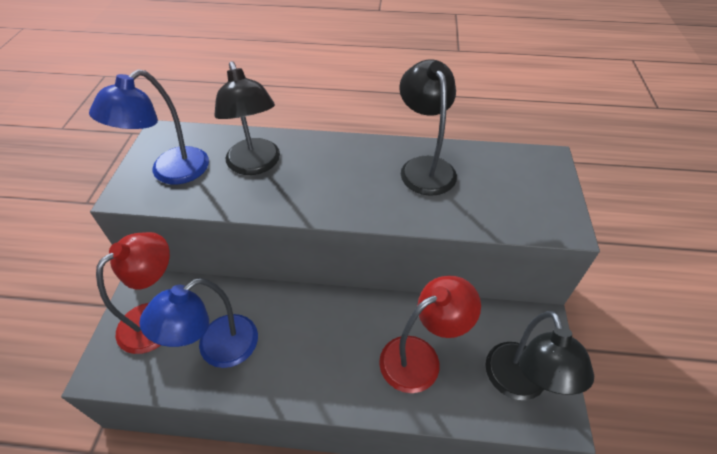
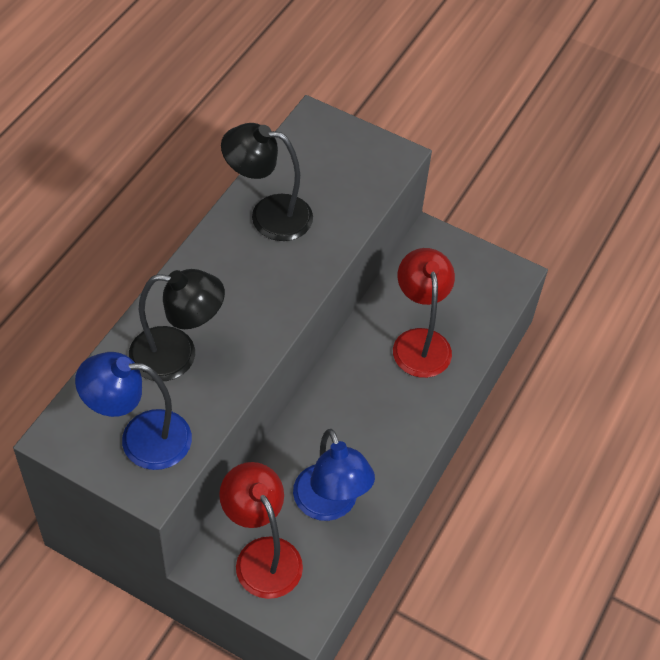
camera: 70 degrees left, 5 degrees up
(170, 172) = (141, 439): blue lamp -> blue lamp turned 120 degrees clockwise
(519, 384) = (477, 284): black lamp -> none

